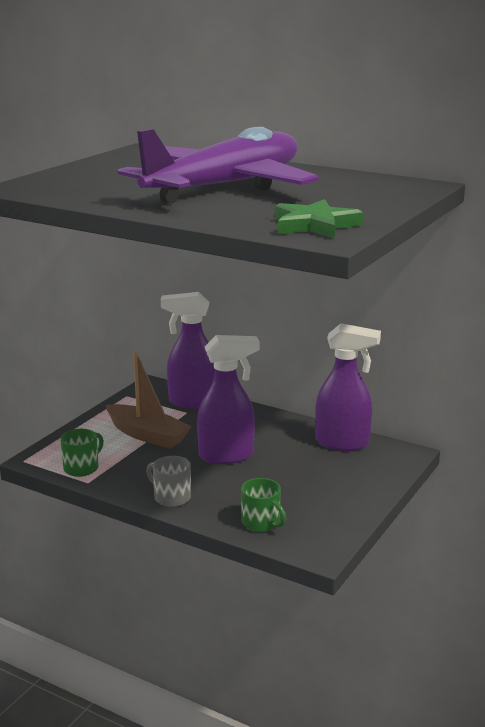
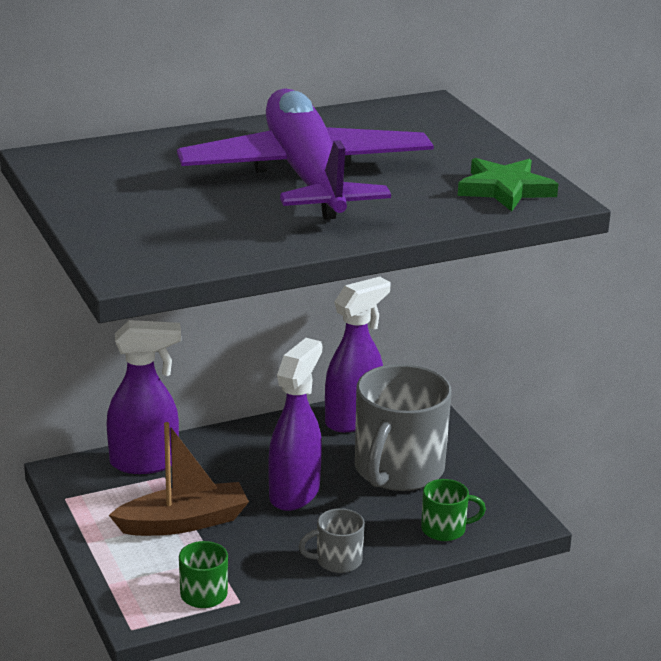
camera: 55 degrees left, 5 degrees up
(192, 402) = (145, 463): purple spray bottle -> purple spray bottle turned 135 degrees counterclockwise
(307, 480) = (397, 470): none -> grey mug

